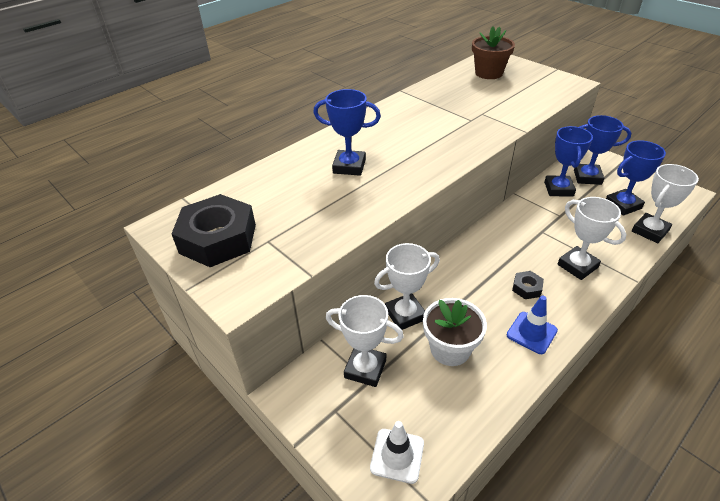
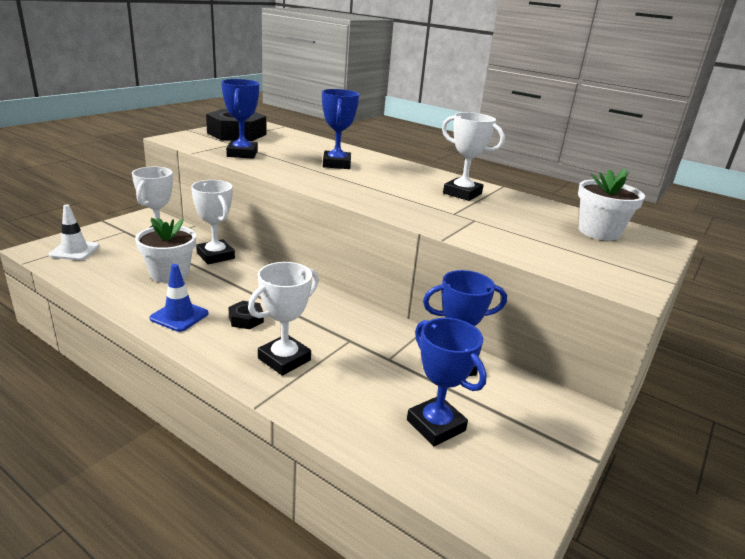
camera: 75 degrees right, 15 degrees down
(488, 73) = (599, 232): brown flower pot -> white flower pot
(587, 177) = (501, 398): blue trophy -> blue trophy (242, 154)
(650, 231) = (372, 444): white trophy -> white trophy (462, 193)

